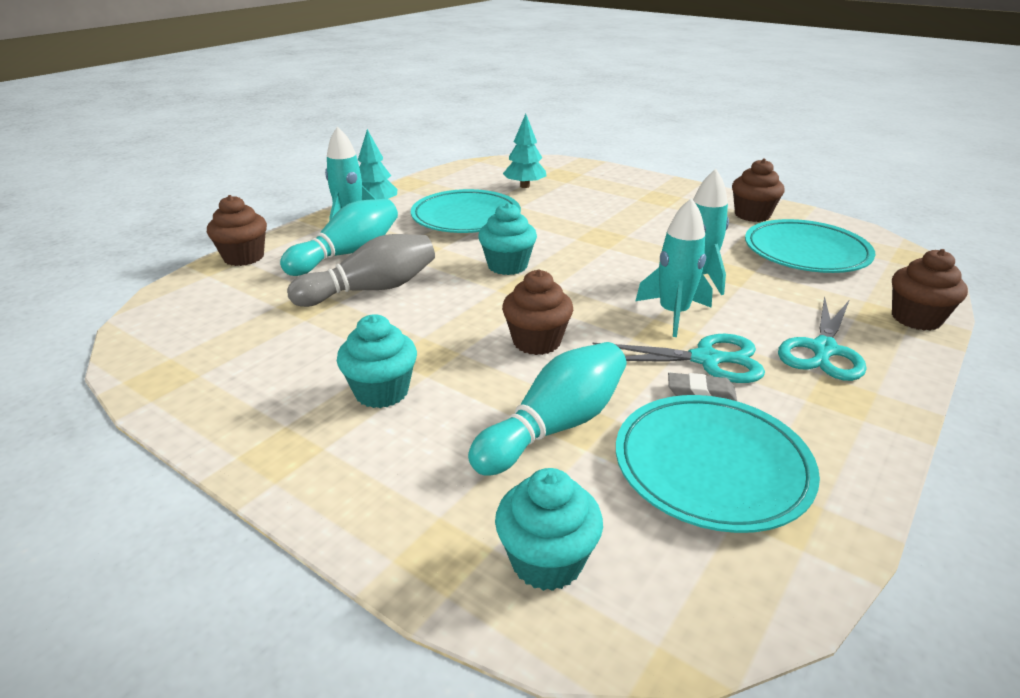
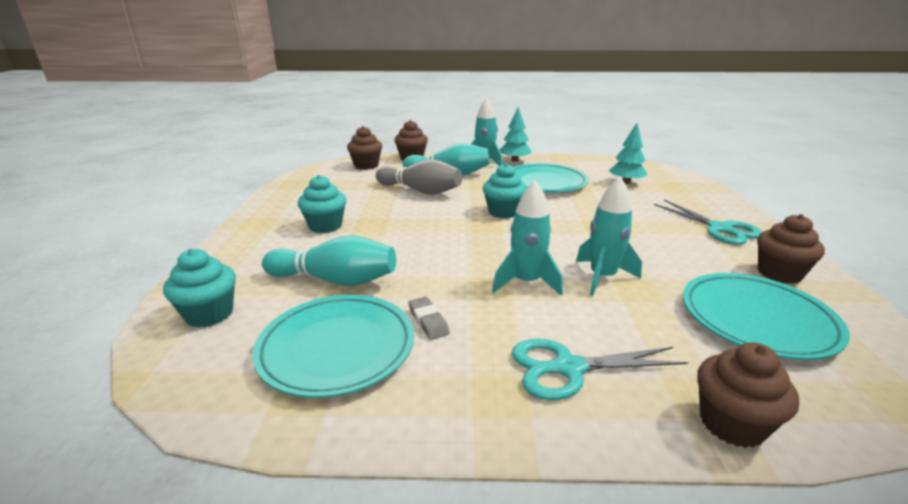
camera: 55 degrees right, 5 degrees down
(536, 342) = (423, 247): brown cupcake -> brown cupcake (366, 166)
(706, 359) = (476, 312): turquoise scissors -> turquoise scissors (719, 229)

